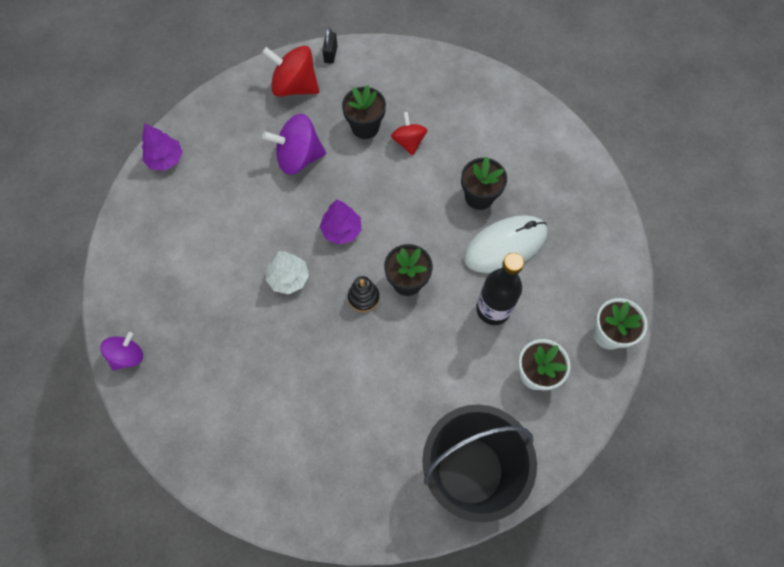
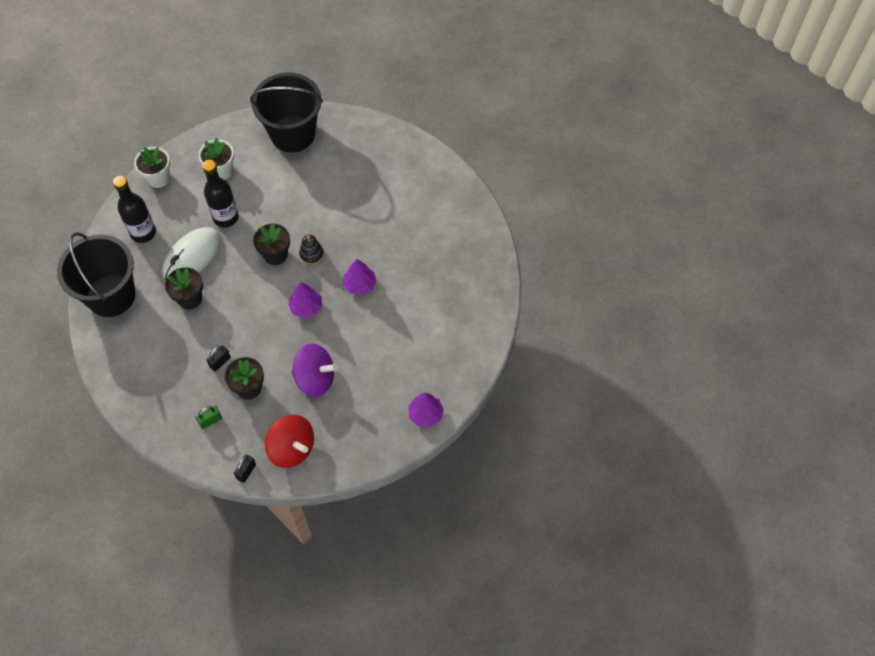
camera: 160 degrees left, 5 degrees down
(128, 356) = (491, 268): purple spinning top -> none
(288, 278) = (360, 285): white tree -> purple tree
(389, 85) = (210, 420): none -> green padlock
(408, 142) = (220, 362): red spinning top -> black padlock
(505, 245) = (192, 256): white mouse -> white mouse turned 45 degrees counterclockwise
(567, 172) = (111, 295): none -> black bucket
(580, 255) = (143, 232): none -> black bottle

